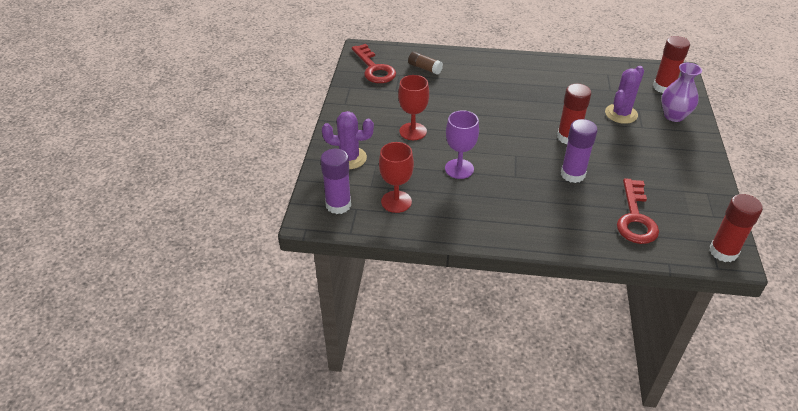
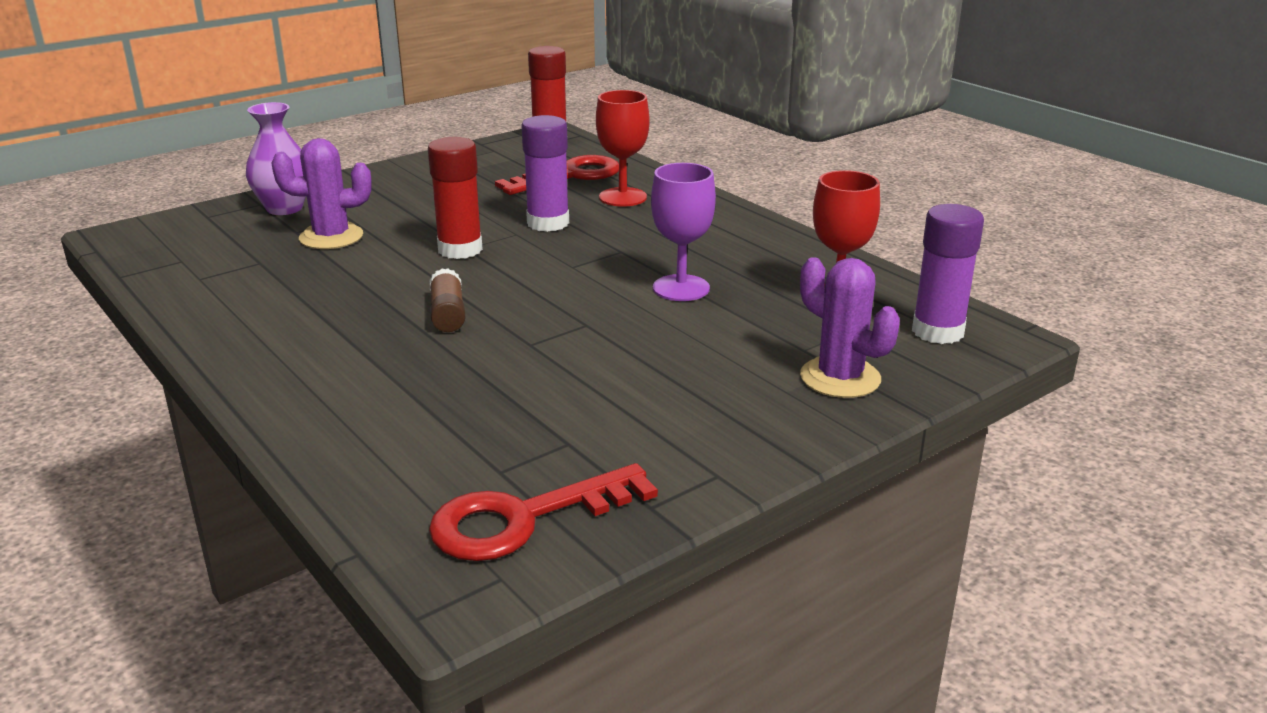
camera: 135 degrees left, 15 degrees down
(374, 68) = (524, 519): red key -> red key turned 135 degrees counterclockwise
(413, 131) = (664, 360): red goblet -> red goblet (622, 197)
(425, 68) = (425, 453): brown glue stick -> brown glue stick (447, 314)
(663, 87) = (195, 232): red glue stick -> none

